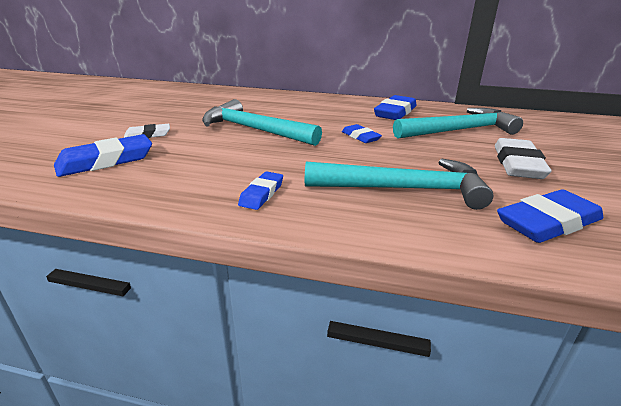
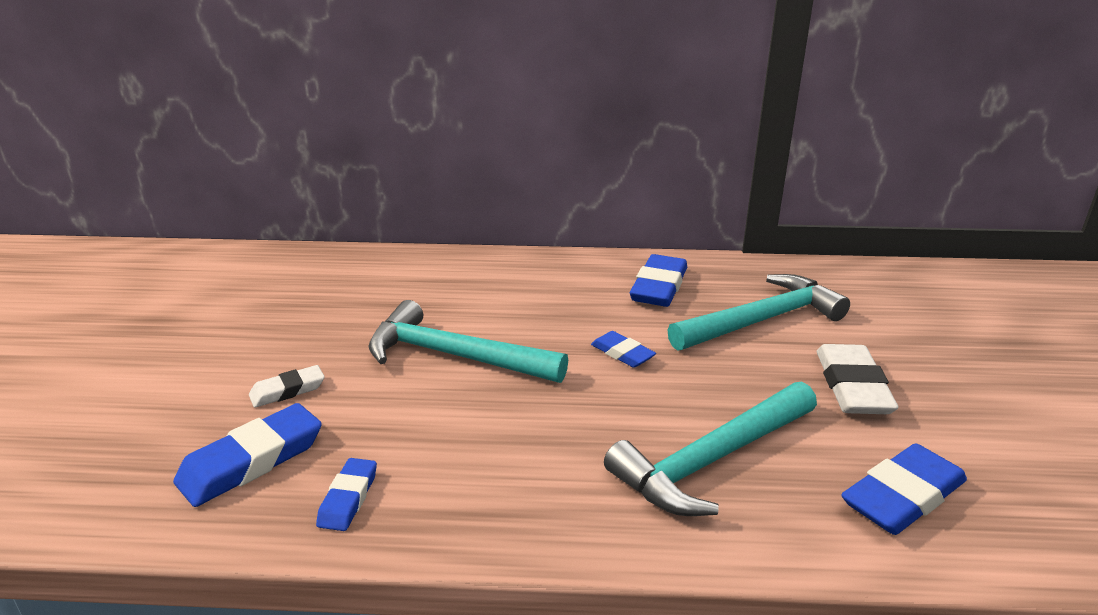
camera: 10 degrees left, 0 degrees up
(262, 194) = (520, 498): blue eraser -> blue eraser (348, 498)
(404, 189) = (711, 460): turquoise hammer -> turquoise hammer turned 150 degrees clockwise

